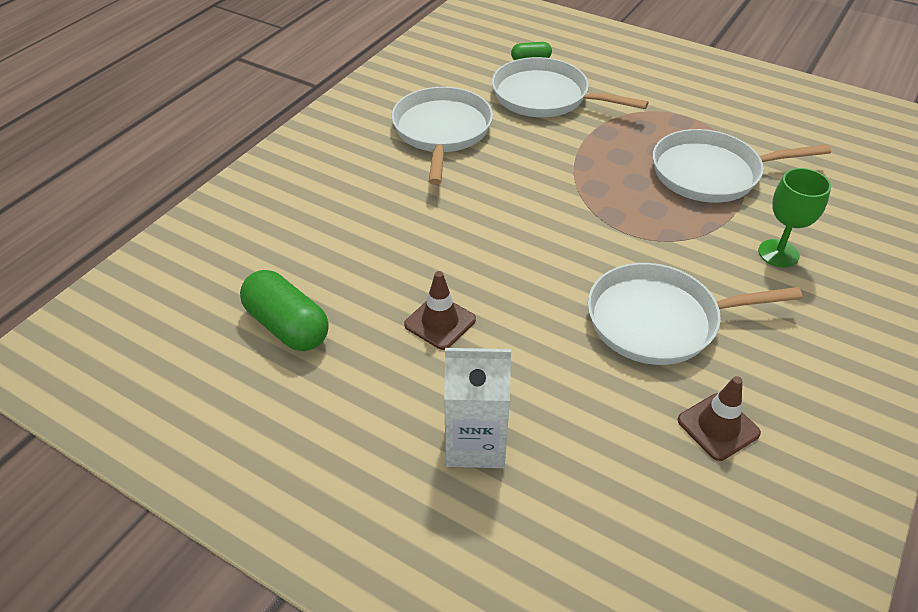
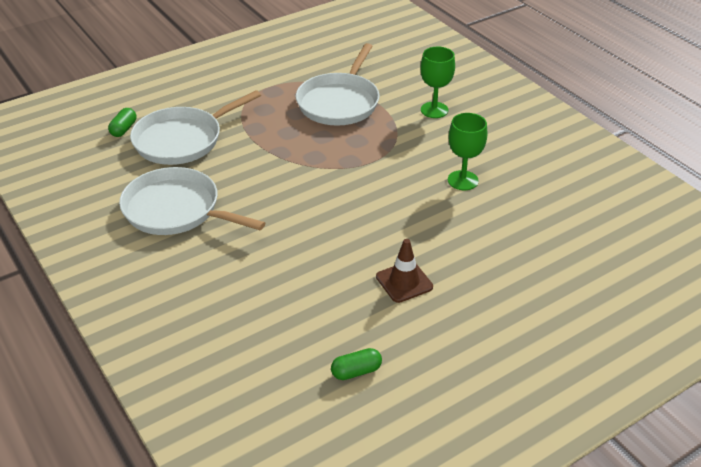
camera: 65 degrees left, 5 degrees down
(287, 326) = (356, 371): green capsule -> green capsule, size x0.54
(475, 443) = (525, 300): white carton -> none
(659, 320) = (463, 180): white pan -> green goblet
(718, 427) = (558, 192): brown traffic cone -> none

